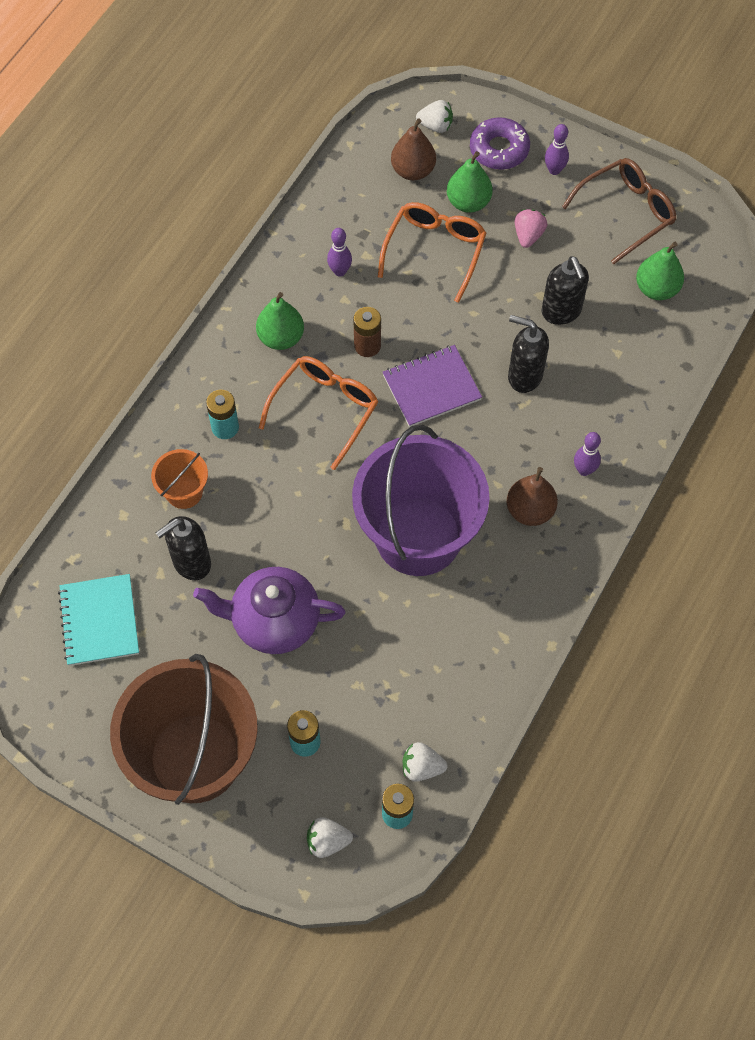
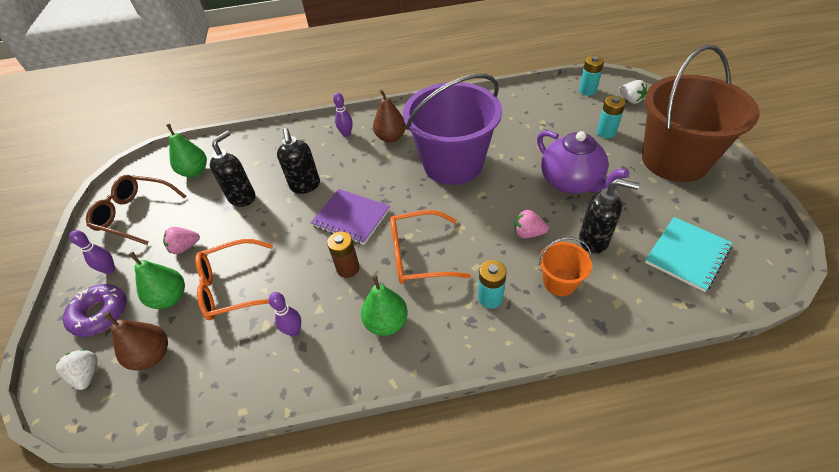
camera: 125 degrees left, 15 degrees down
(256, 518) = (528, 233): none -> pink strawberry
(422, 767) = (559, 96): white strawberry -> none

